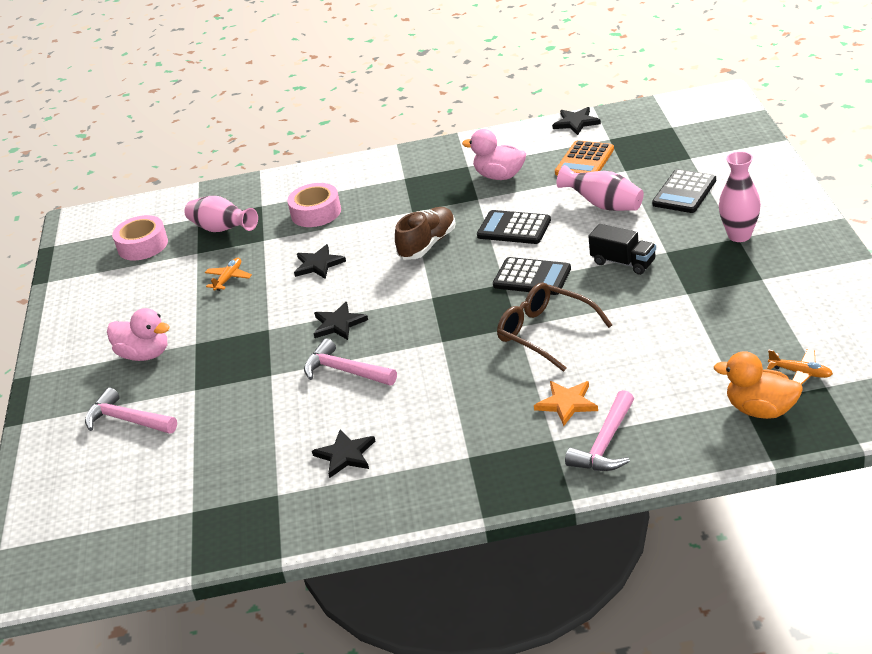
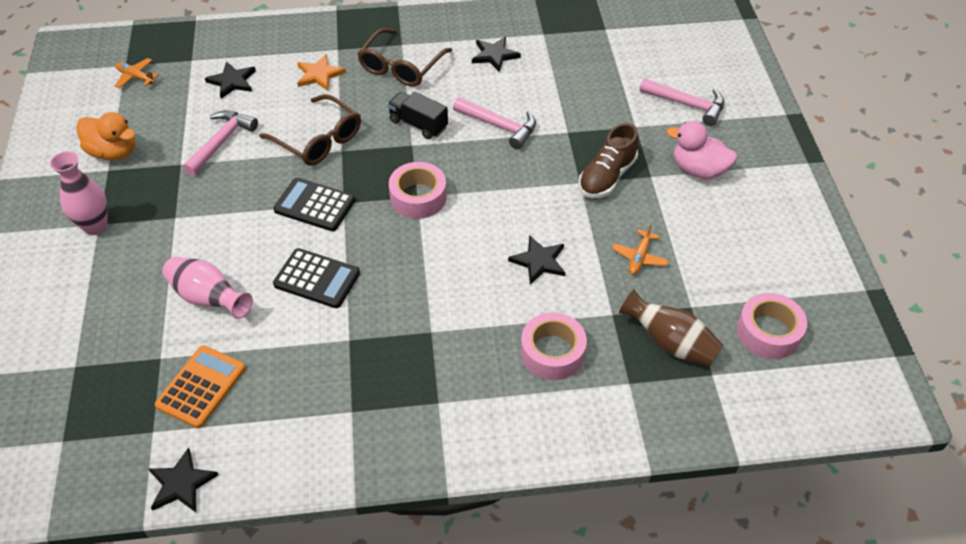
camera: 175 degrees right, 15 degrees up
(222, 230) = (670, 343): pink vase -> brown vase
(338, 324) = (509, 177): black star -> black star (232, 81)
(427, 244) = (416, 271): brown shoe -> brown shoe (607, 177)
(430, 296) = (418, 197): none -> pink tape
(464, 426) = (401, 66): none -> brown glasses
(499, 176) = (314, 379): pink duck -> none
(605, 444) = (301, 42): pink hammer -> pink hammer (221, 142)
(623, 262) = (221, 210): black truck -> black truck (418, 124)
(684, 192) = (114, 302): black calculator -> none
(761, 410) = (181, 53): orange duck -> orange duck (113, 152)

